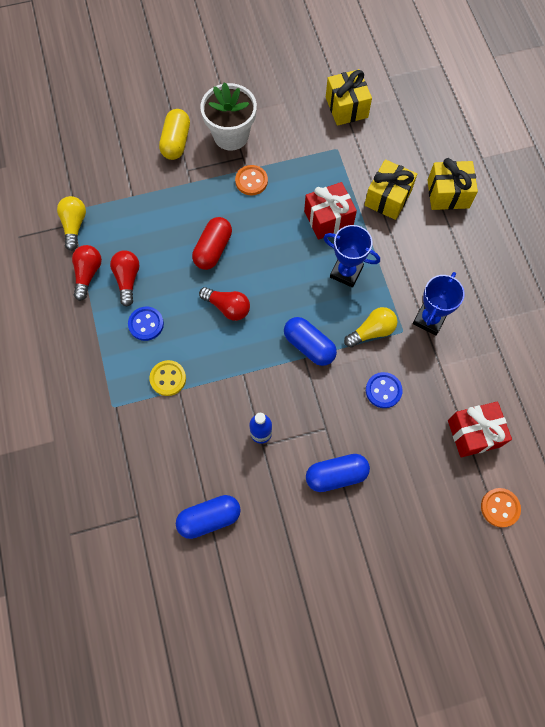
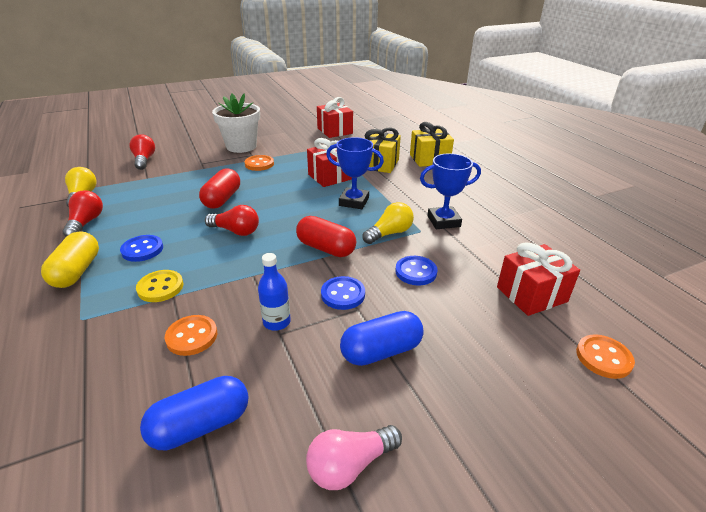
camera: 10 degrees left, 35 degrees down
(127, 279) = (129, 223): red light bulb -> red light bulb (144, 160)
(176, 142) = (193, 151): yellow capsule -> yellow capsule (77, 271)
(197, 438) = (192, 336): none -> orange button
(300, 561) = (350, 465): none -> pink light bulb
(309, 346) = (326, 248): blue capsule -> red capsule
(316, 409) = (343, 294): none -> blue button
(346, 107) = (335, 131): yellow gift -> red gift
(429, 319) = (443, 221): blue trophy -> blue trophy turned 60 degrees clockwise

